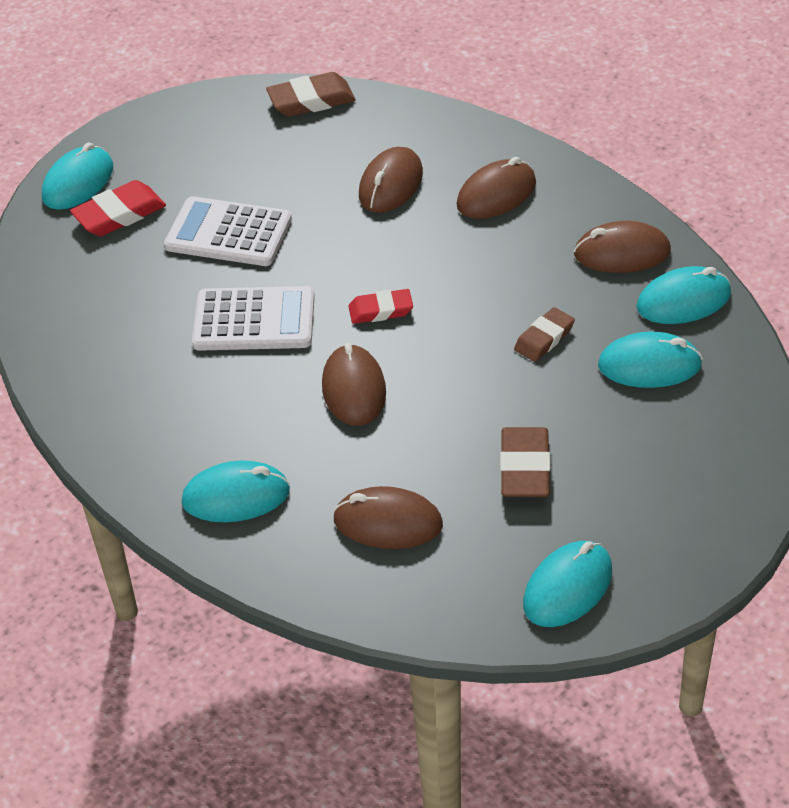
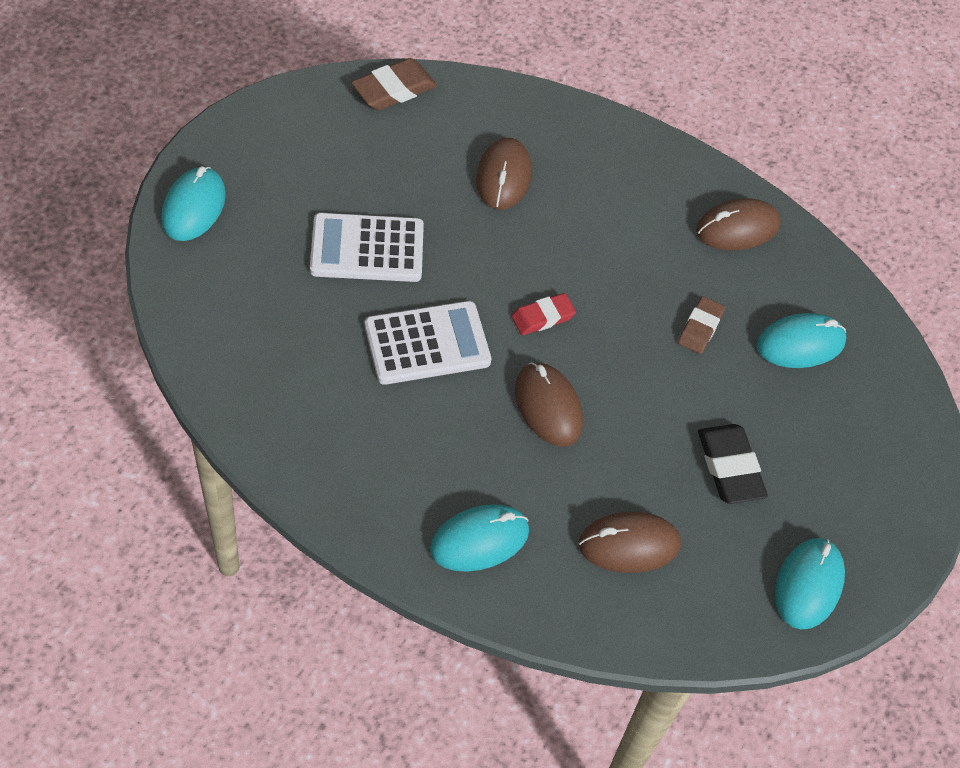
camera: 25 degrees left, 10 degrees up
(119, 214) = (250, 239): red eraser -> none
(496, 194) = (604, 177): brown mouse -> none
(525, 468) = (730, 467): brown eraser -> black eraser
(683, 301) = (807, 272): turquoise mouse -> none

